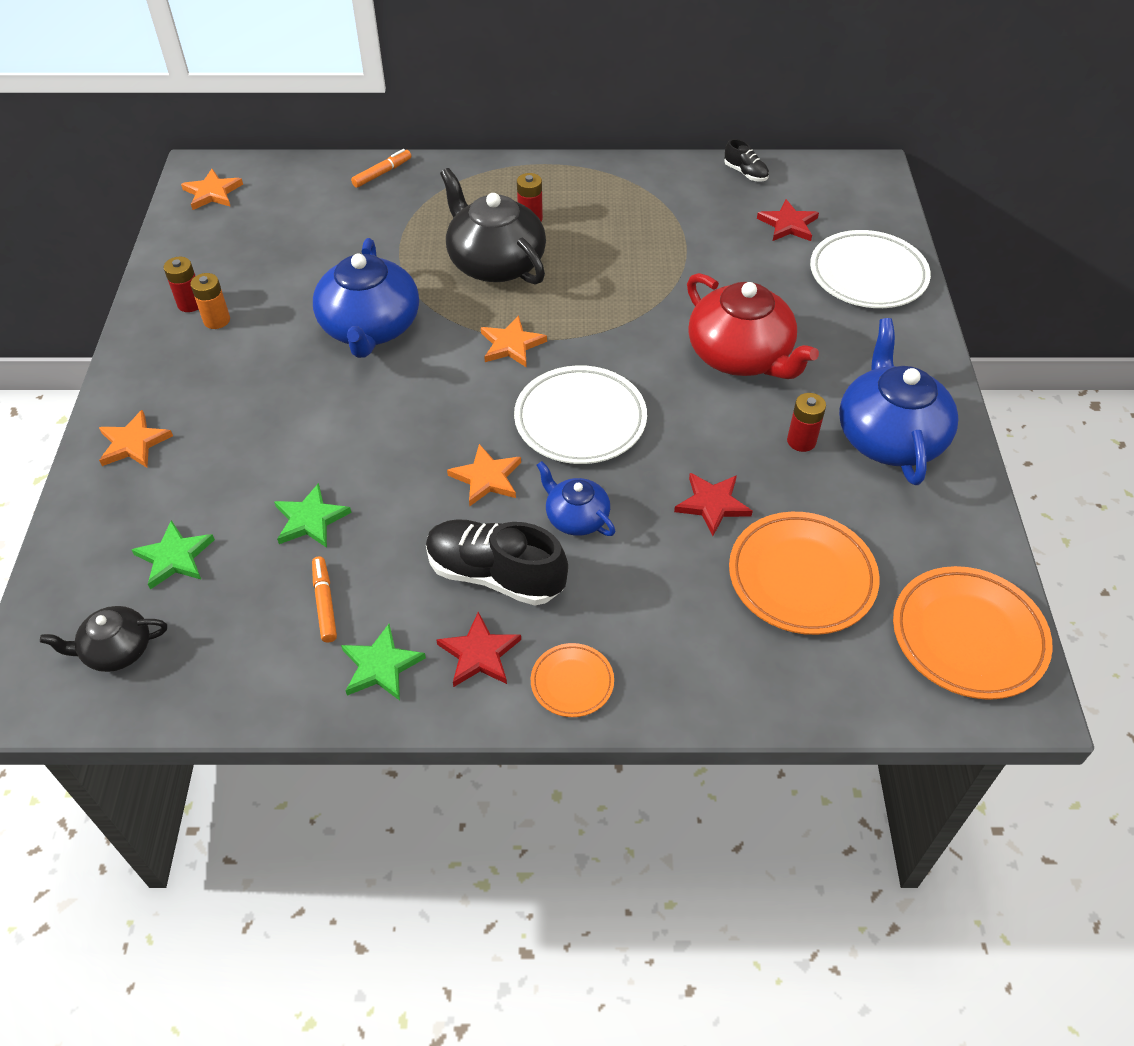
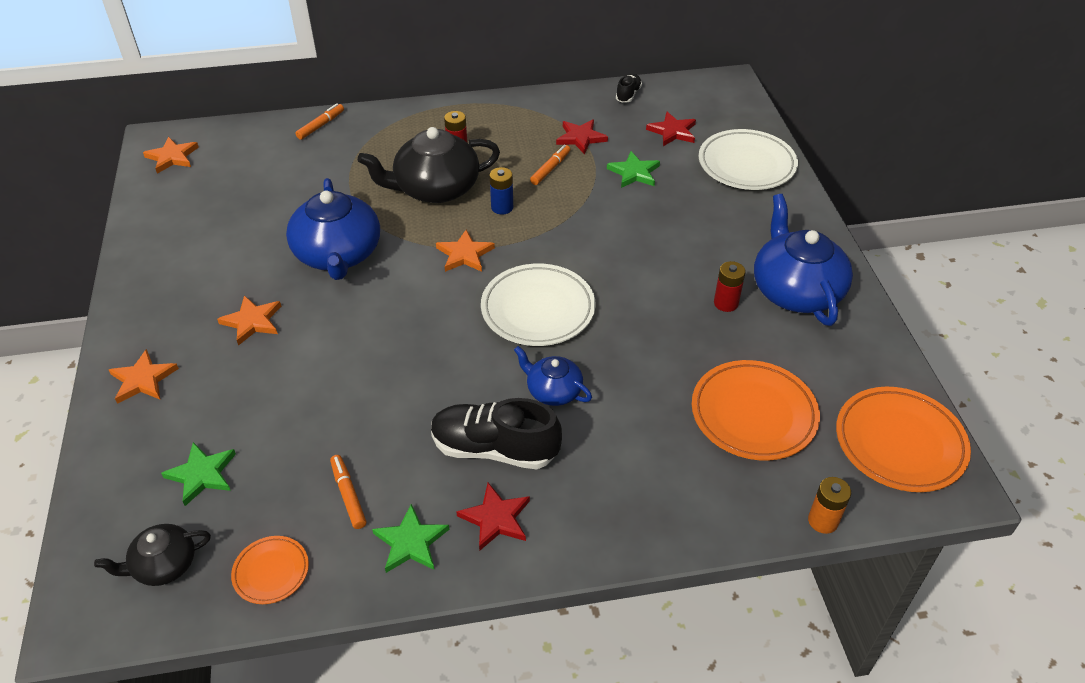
camera: 10 degrees left, 5 degrees down
(190, 303) = (171, 253): red battery -> none
(217, 320) = (198, 264): orange battery -> orange battery (823, 521)
(310, 519) = (320, 424): green star -> green star (634, 172)
(486, 478) = (468, 368): orange star -> orange star (252, 321)
(495, 263) = (435, 188): black teapot -> black teapot turned 60 degrees counterclockwise
(566, 294) = (502, 207): none -> blue battery
(572, 682) = (582, 531): orange plate -> orange plate (271, 572)
(633, 254) = (550, 169): none -> orange marker
(712, 504) = (665, 364): red star -> red star (581, 138)
(740, 355) = (659, 240): red teapot -> none
(745, 173) = (628, 95): black shoe -> black shoe turned 105 degrees counterclockwise

